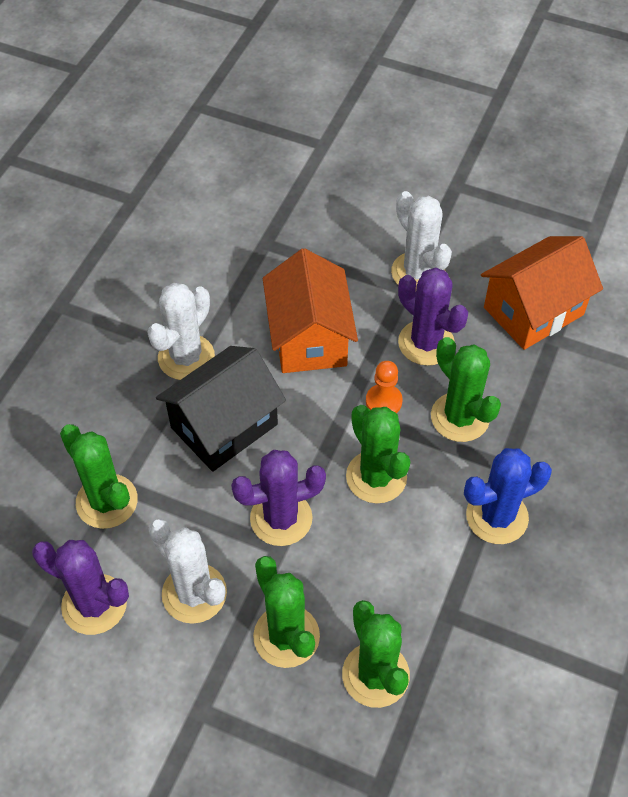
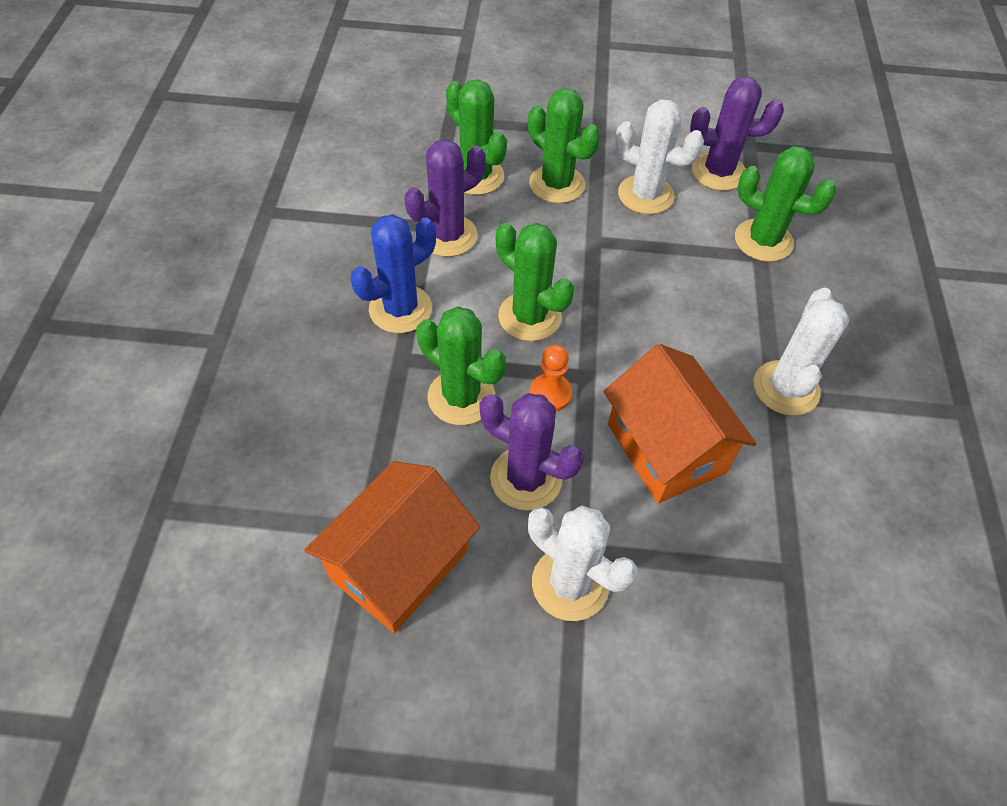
camera: 160 degrees right, 0 degrees up
(224, 426) = (702, 328): black house -> none
(281, 518) = (603, 262): purple cactus -> purple cactus (447, 235)

